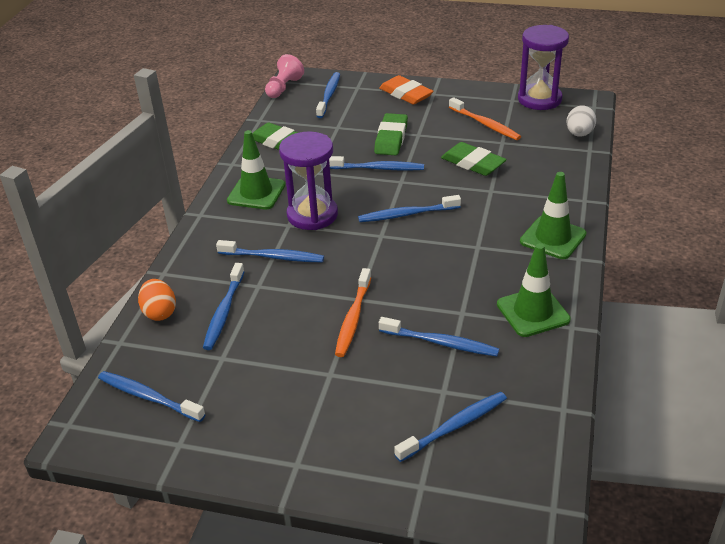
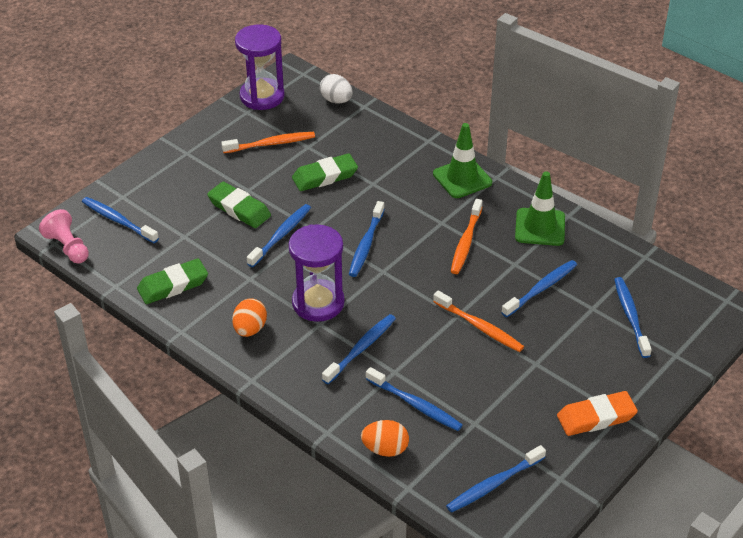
camera: 65 degrees left, 5 degrees up
(256, 193) = (250, 329): green traffic cone -> orange egg
(406, 94) = (170, 170): orange eraser -> orange eraser (596, 417)
(464, 270) = (466, 242): none -> orange toothbrush

